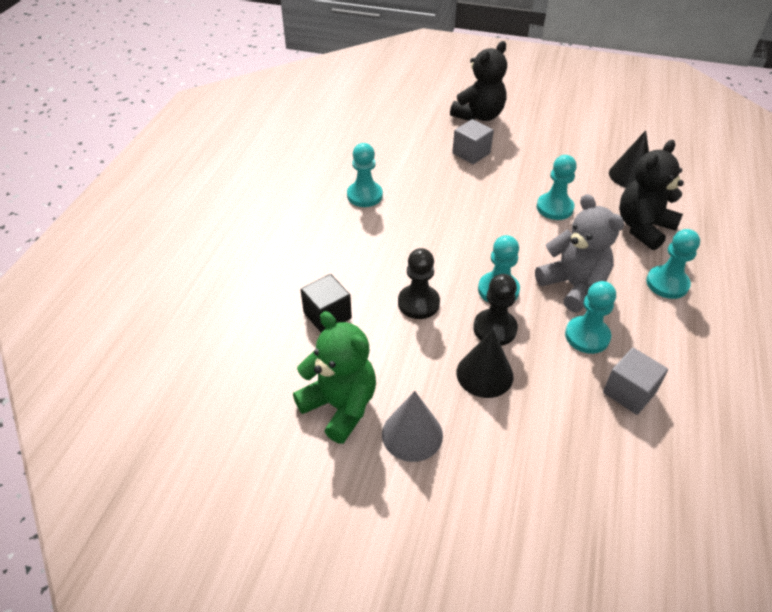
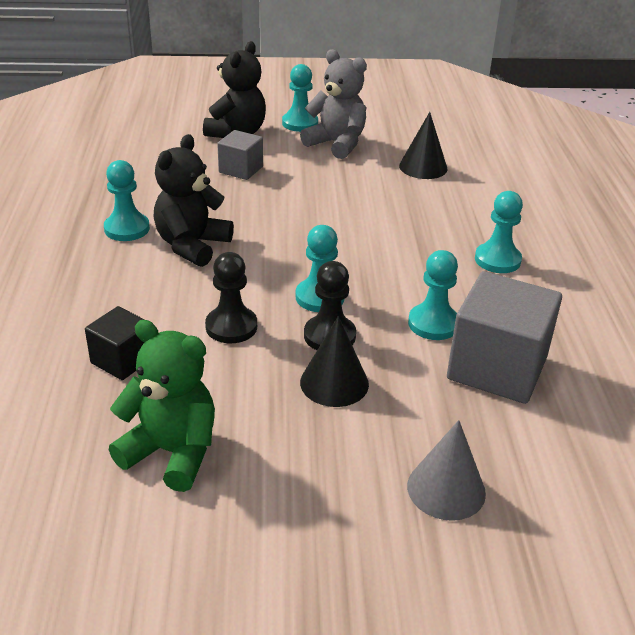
camera: 20 degrees left, 10 degrees down
(412, 434) = (271, 462): grey cone -> grey cone (446, 489)
(554, 208) = (353, 208): turquoise pawn -> turquoise pawn (300, 123)
(573, 286) = (401, 279): grey teddy bear -> grey teddy bear (336, 144)
(629, 392) = (497, 368): grey cube -> grey cube, size x1.82
(643, 228) = (454, 213): black teddy bear -> black teddy bear (192, 245)

